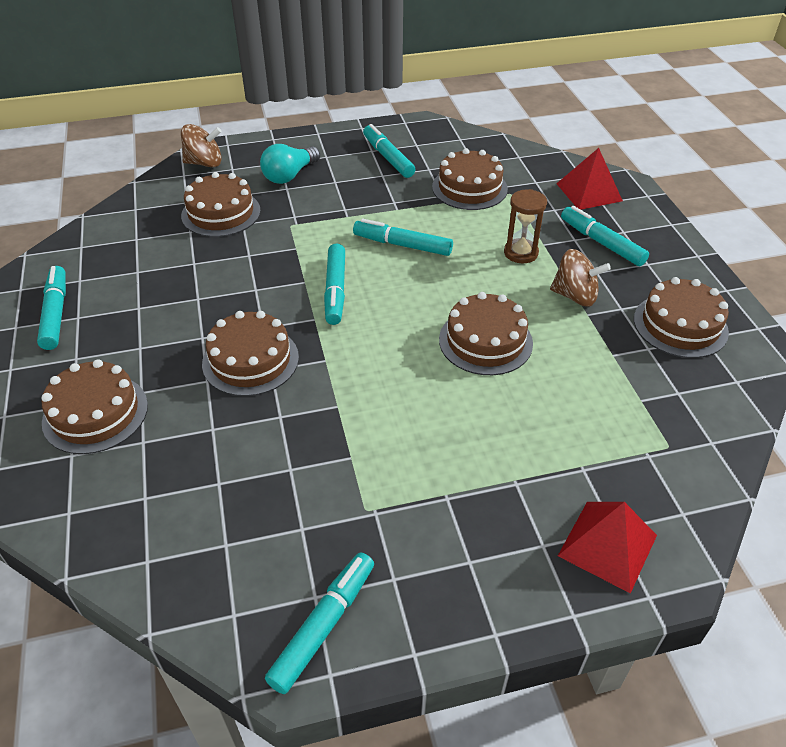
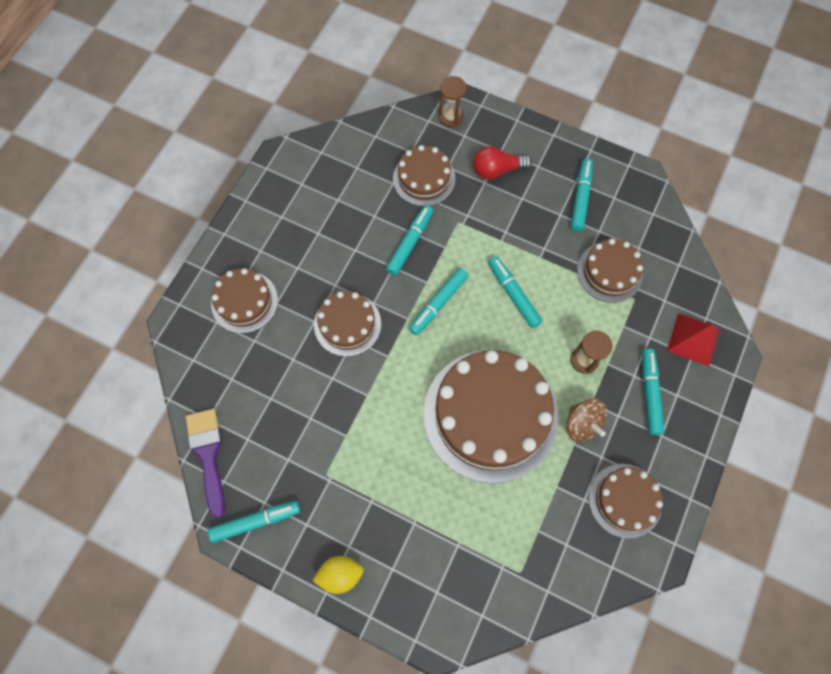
camera: 40 degrees right, 25 degrees up
(55, 313) = (272, 204): turquoise marker -> turquoise marker (410, 243)
(182, 599) = (208, 454): none -> purple brush
(204, 163) = (450, 117): brown spinning top -> brown hourglass
(290, 175) = (497, 170): turquoise light bulb -> red light bulb
(485, 341) = (490, 415): brown cake -> brown cake, size x1.91
(491, 598) = (340, 574): none -> yellow lemon
(607, 545) = (423, 597): red pyramid -> none

